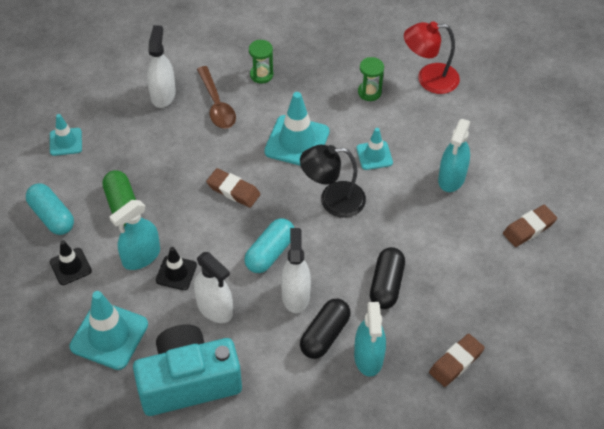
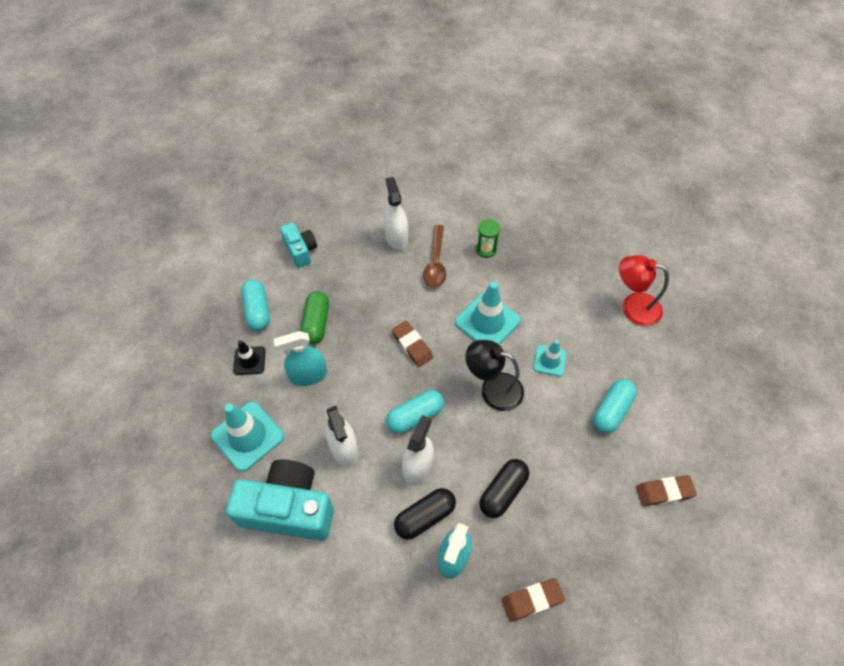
camera: 25 degrees right, 5 degrees up
(65, 142) = (300, 250): turquoise traffic cone -> turquoise camera
(163, 94) = (396, 238): white spray bottle -> white spray bottle turned 45 degrees counterclockwise
(176, 273) = (328, 402): black traffic cone -> none
(369, 92) = (572, 299): green hourglass -> none
(451, 178) = (611, 410): turquoise spray bottle -> turquoise capsule

